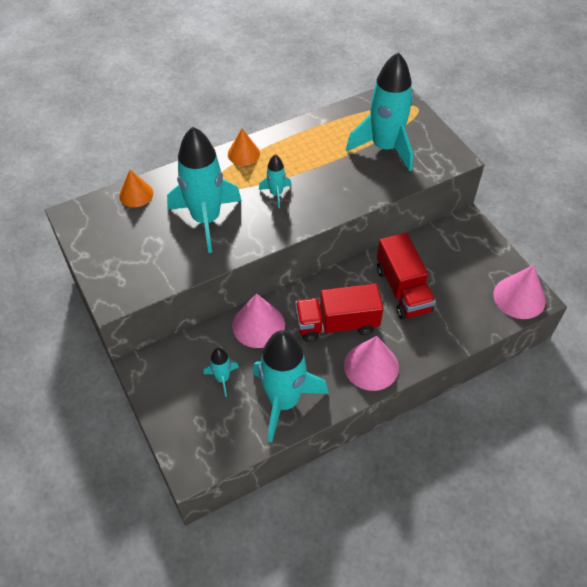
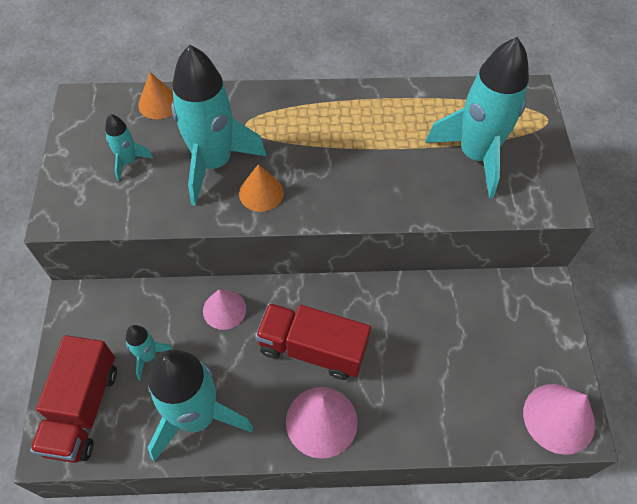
camera: 25 degrees right, 5 degrees up
(243, 153) = (303, 100): orange cone -> orange cone (261, 193)
(258, 325) = (224, 309): pink cone -> pink cone, size x0.66
(276, 194) = (310, 163): turquoise rocket -> turquoise rocket (128, 162)
(403, 289) = (415, 340): red truck -> red truck (83, 409)

